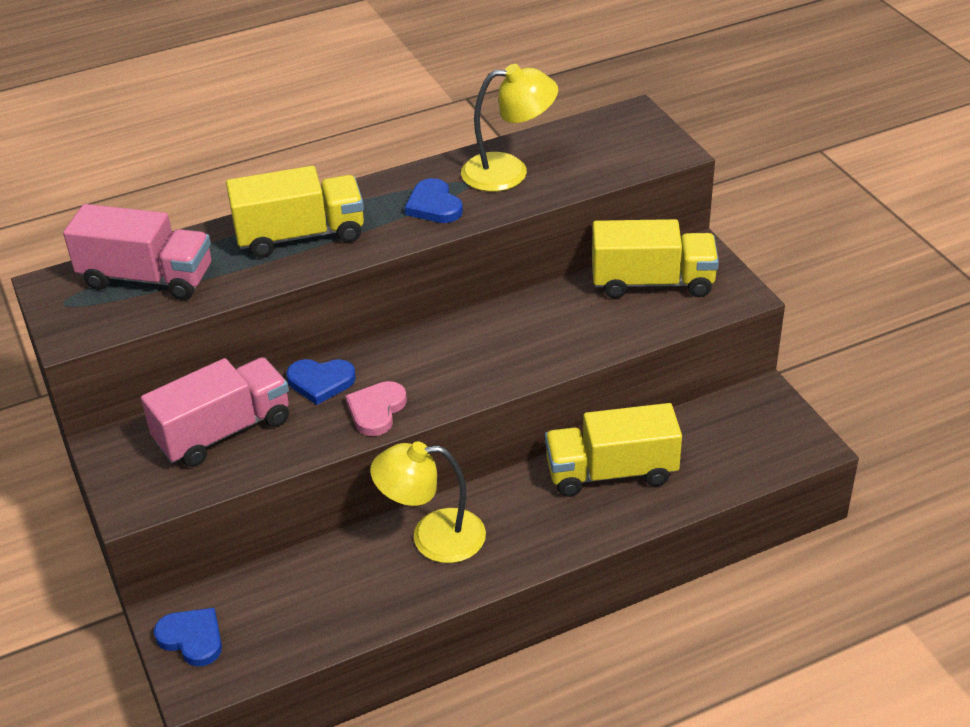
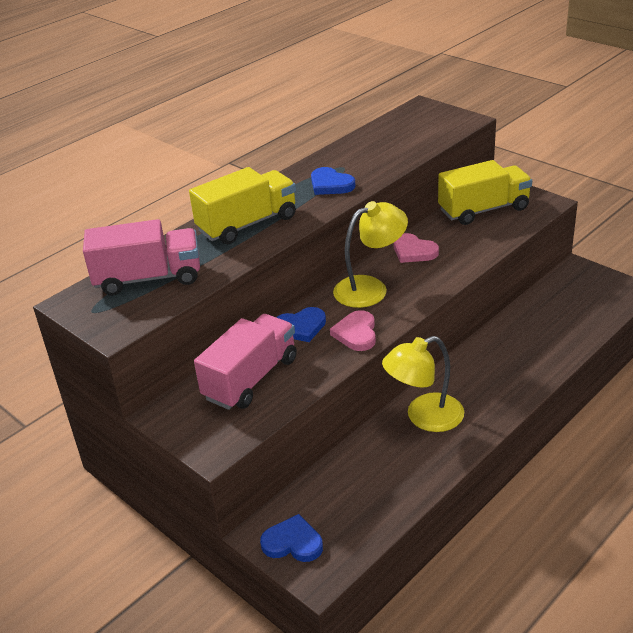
camera: 20 degrees left, 5 degrees down
(509, 172) = (366, 154): yellow lamp -> yellow lamp (370, 288)
(522, 318) = (413, 251): none -> pink heart
(611, 472) = (515, 341): yellow truck -> none

